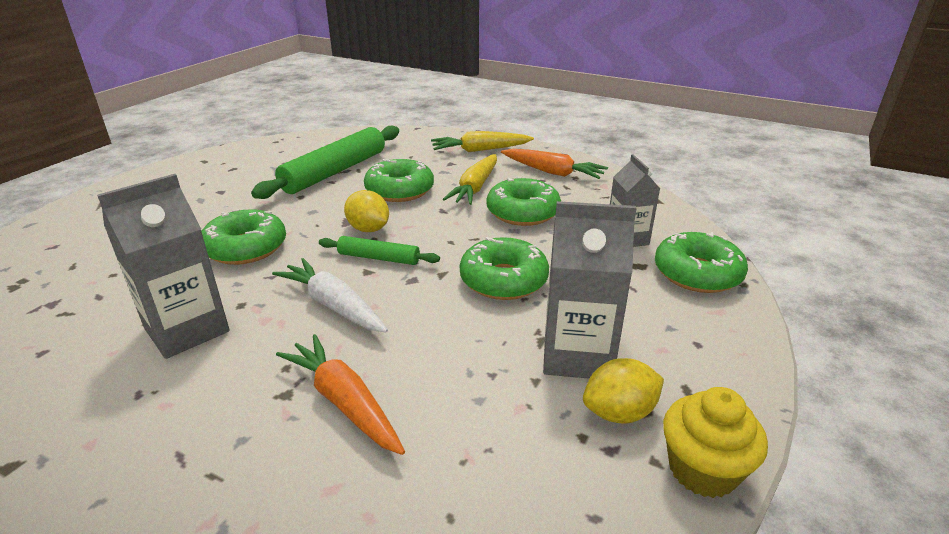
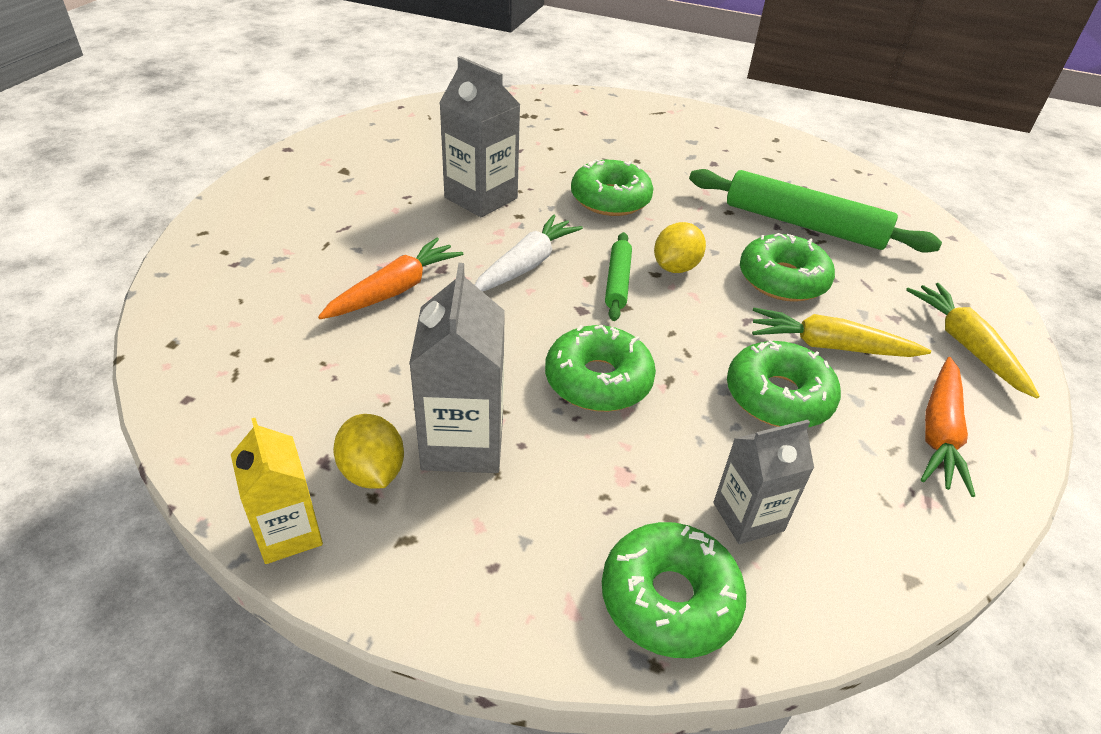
camera: 80 degrees right, 10 degrees up
(702, 469) = (288, 533): yellow cupcake -> yellow carton

